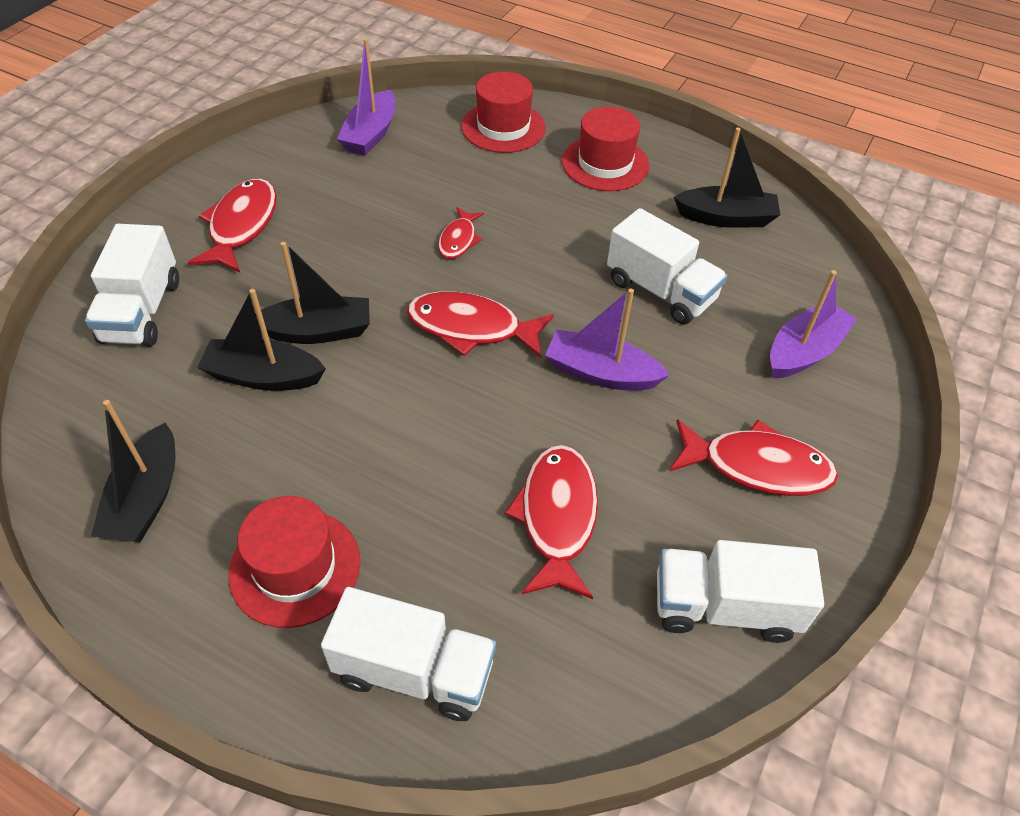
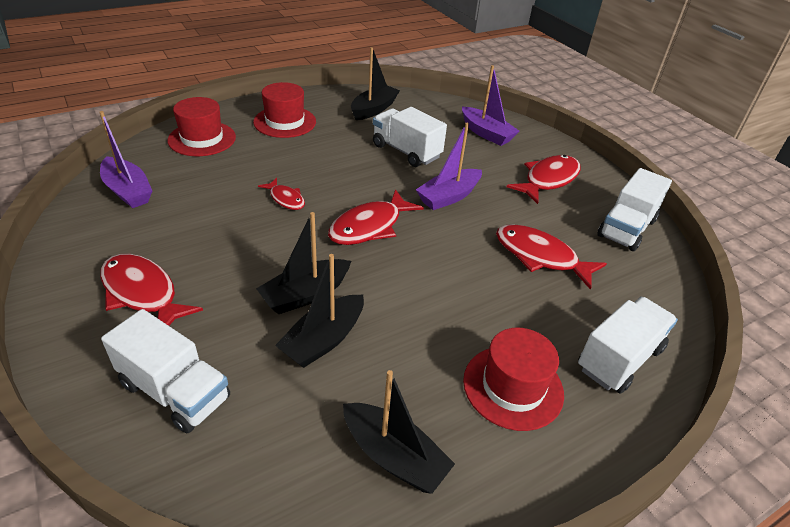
camera: 60 degrees left, 10 degrees down
(318, 331) = (305, 295): black boat -> black boat turned 150 degrees counterclockwise
(660, 291) = (406, 151): white truck -> white truck turned 120 degrees counterclockwise
(804, 351) = (486, 133): purple boat -> purple boat turned 150 degrees clockwise

